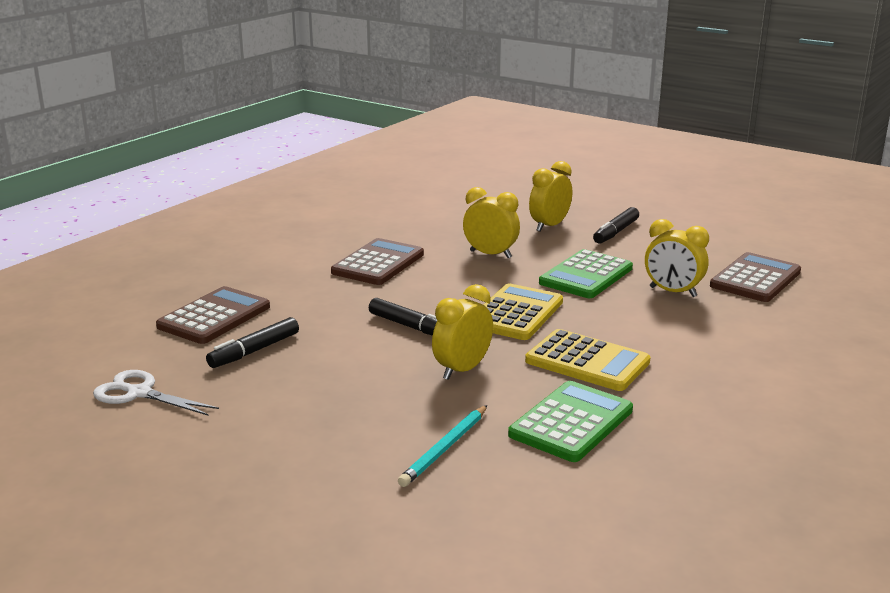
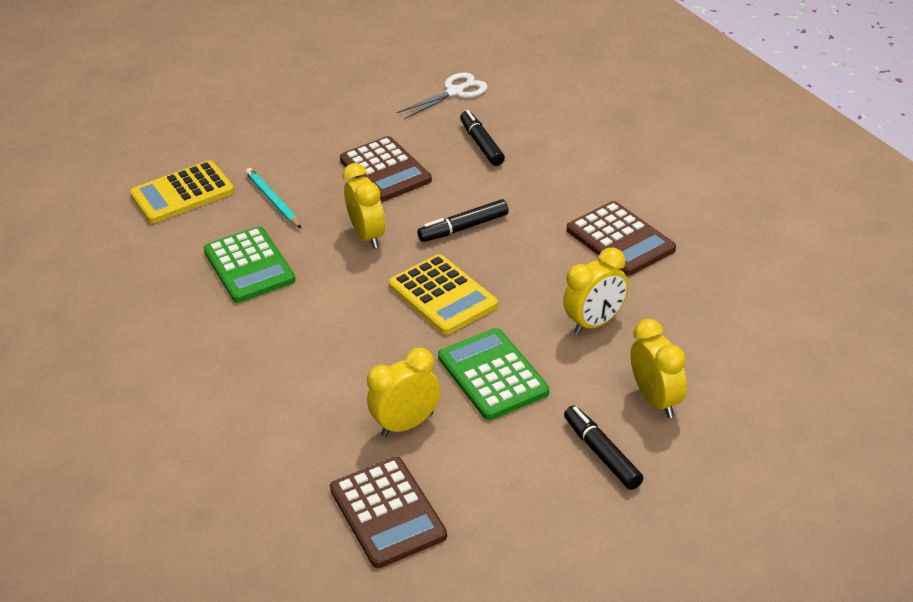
camera: 120 degrees right, 15 degrees up
(214, 317) = (559, 133): brown calculator -> brown calculator (385, 170)
(587, 362) = (323, 307): yellow calculator -> yellow calculator (182, 193)

